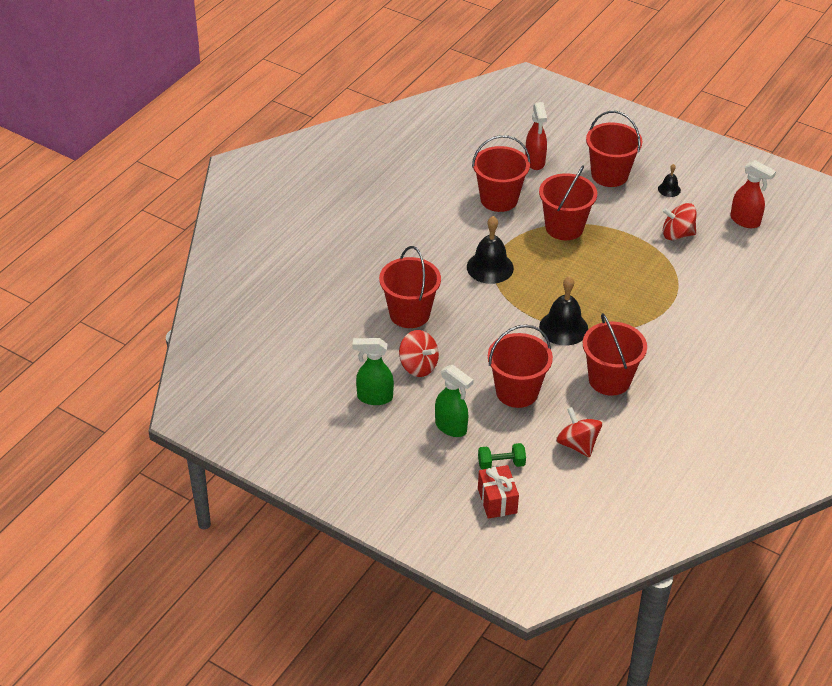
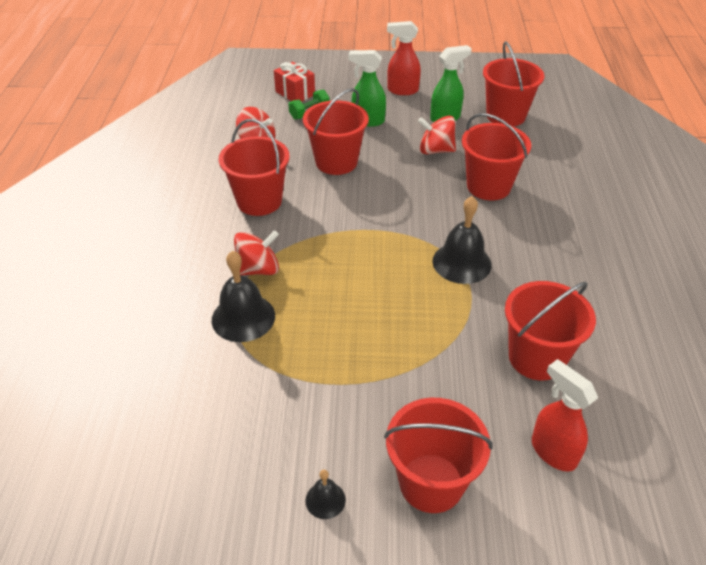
camera: 150 degrees right, 0 degrees up
(563, 328) = (335, 231): black bell -> black bell (243, 317)
(564, 227) = (424, 353): red bucket -> red bucket (505, 116)
(677, 234) = (272, 413): red spinning top -> red spinning top (258, 269)
(745, 221) = (179, 491): red spray bottle -> red spray bottle (402, 90)

